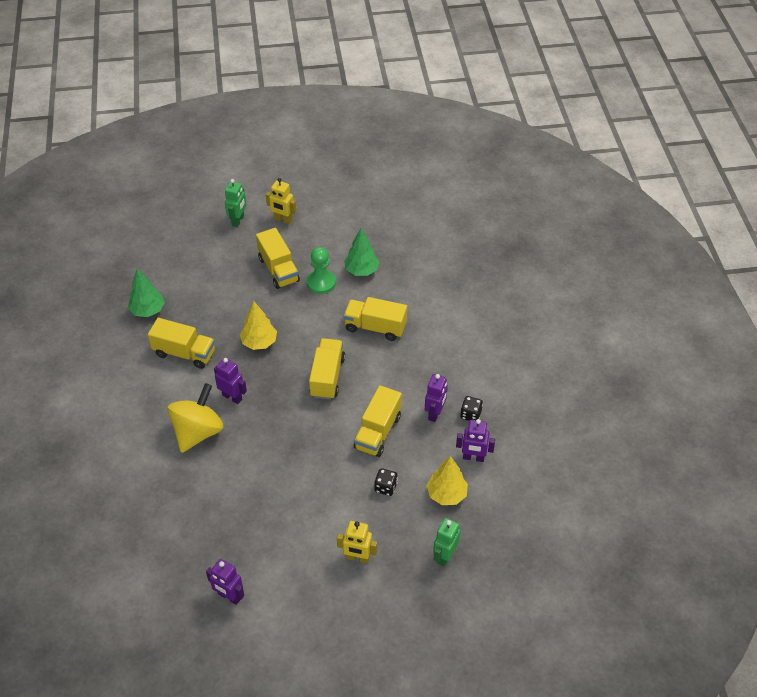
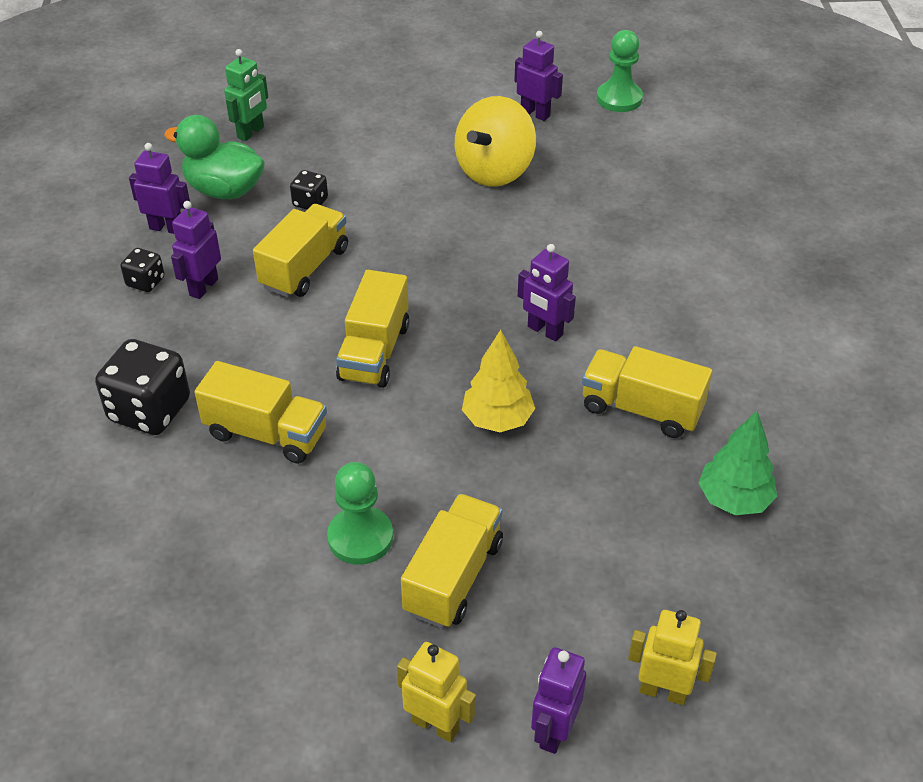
camera: 175 degrees left, 5 degrees down
(160, 621) = (619, 99): none -> green pawn
(198, 432) = (598, 285): yellow spinning top -> yellow spinning top (494, 171)
(238, 220) = (554, 731): green robot -> purple robot
(278, 269) = (453, 577): yellow truck -> yellow truck turned 45 degrees clockwise
(357, 558) = (366, 137): yellow robot -> yellow robot (663, 691)
(361, 270) = (264, 561): green tree -> none
(437, 335) = (150, 410): none -> black dice
(446, 494) = (224, 190): yellow tree -> green duck

